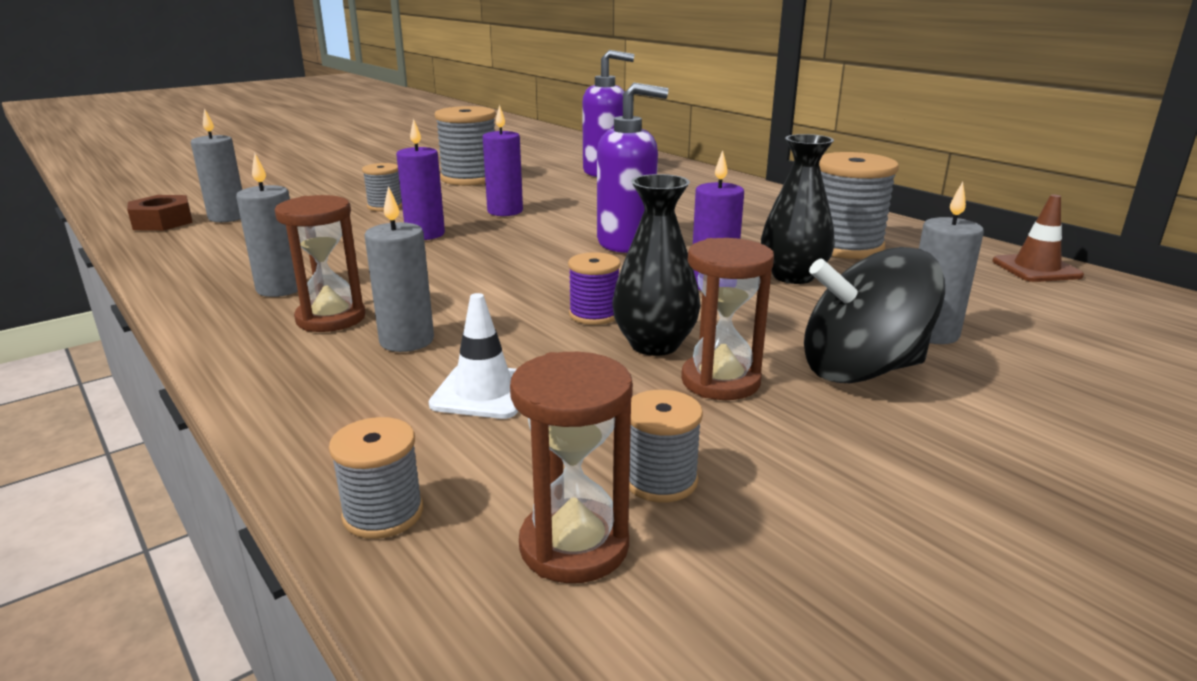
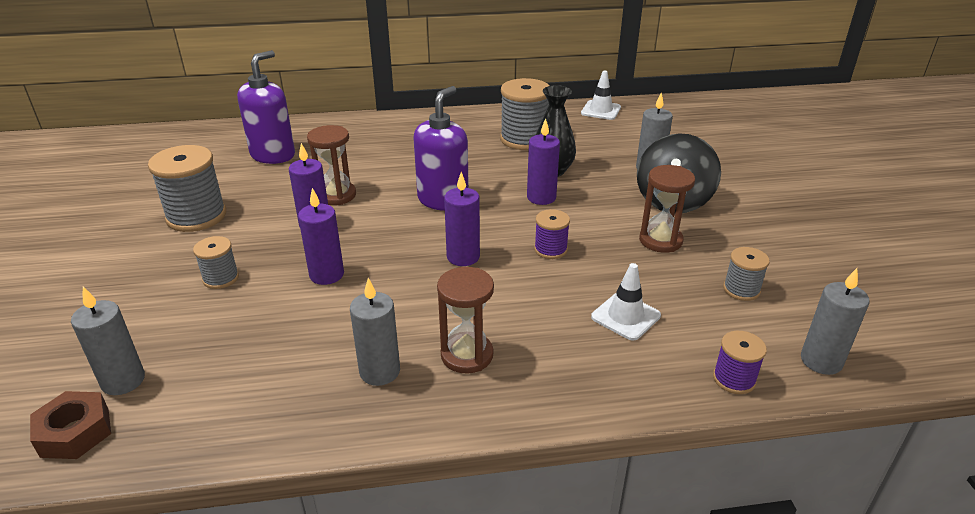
camera: 60 degrees left, 10 degrees up
(383, 513) = (734, 379): grey spool -> purple spool
(407, 341) = (533, 329): grey candle -> grey candle (821, 361)
(520, 276) = (463, 257): none -> purple candle
(574, 545) = (781, 329): brown hourglass -> brown hourglass (336, 195)
(654, 345) = (606, 244): black vase -> none
(1036, 269) = (601, 110): brown traffic cone -> white traffic cone

